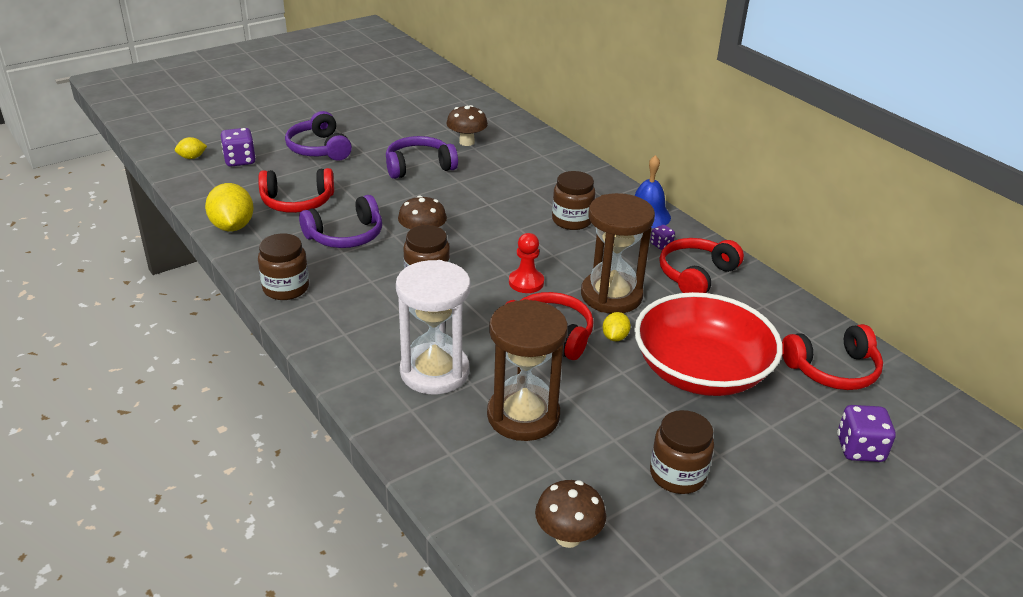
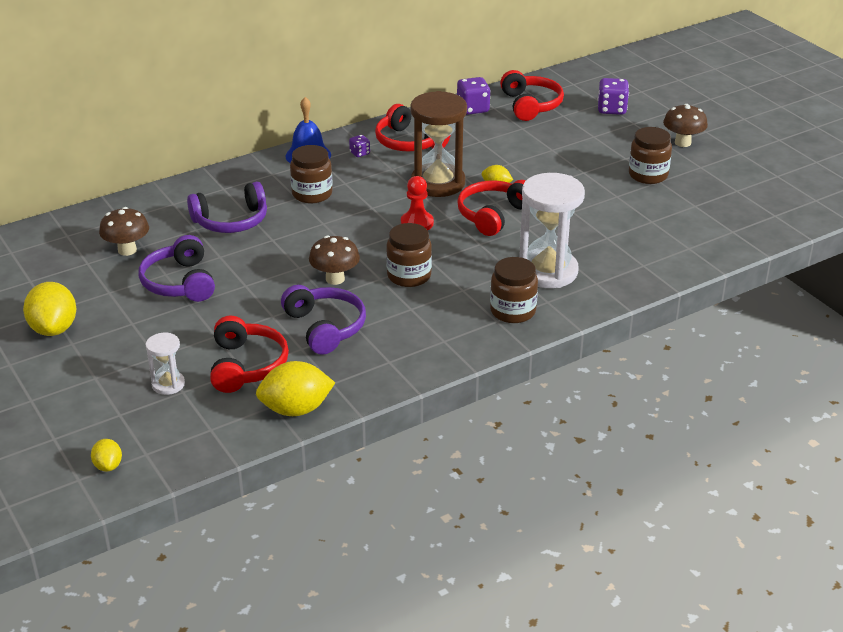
camera: 85 degrees left, 0 degrees up
(240, 160) = (128, 421): purple dice -> purple dice (473, 109)
(280, 172) = (168, 384): none -> white hourglass
(286, 288) = (422, 360): brown jar -> brown jar (513, 311)
(319, 148) = (113, 358): purple headphones -> purple headphones (231, 221)
(360, 125) = (54, 329): none -> yellow lemon
(523, 415) = (596, 232): brown hourglass -> none
(568, 537) = (713, 220): brown mushroom -> brown mushroom (682, 143)
(701, 371) = (536, 154): red bowl -> none

